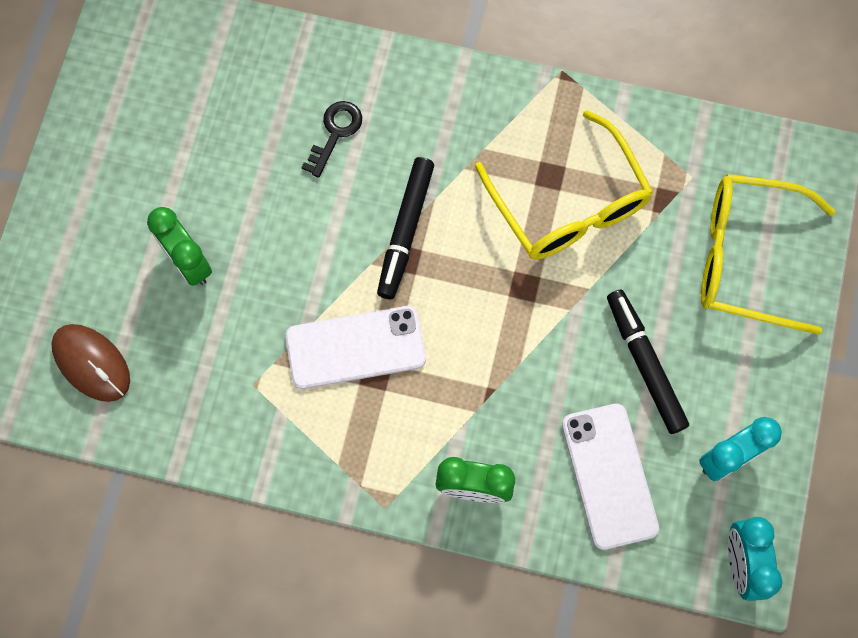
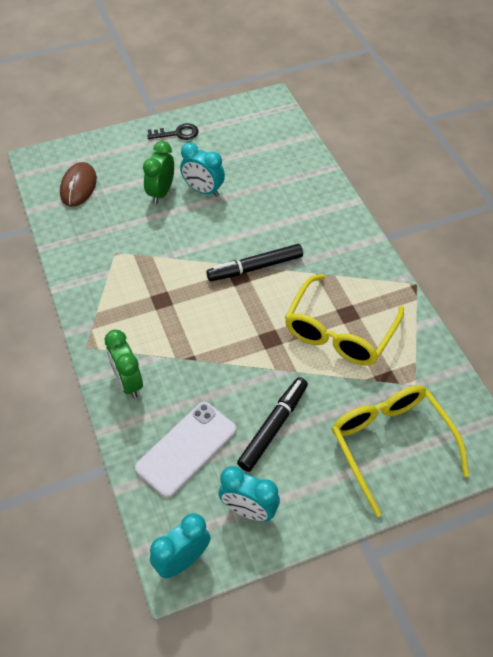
camera: 55 degrees right, 20 degrees down
(226, 207) = (203, 190): none -> turquoise clock
(335, 133) = (283, 209): black key -> black key (177, 133)
(355, 347) = (170, 283): white phone -> none

